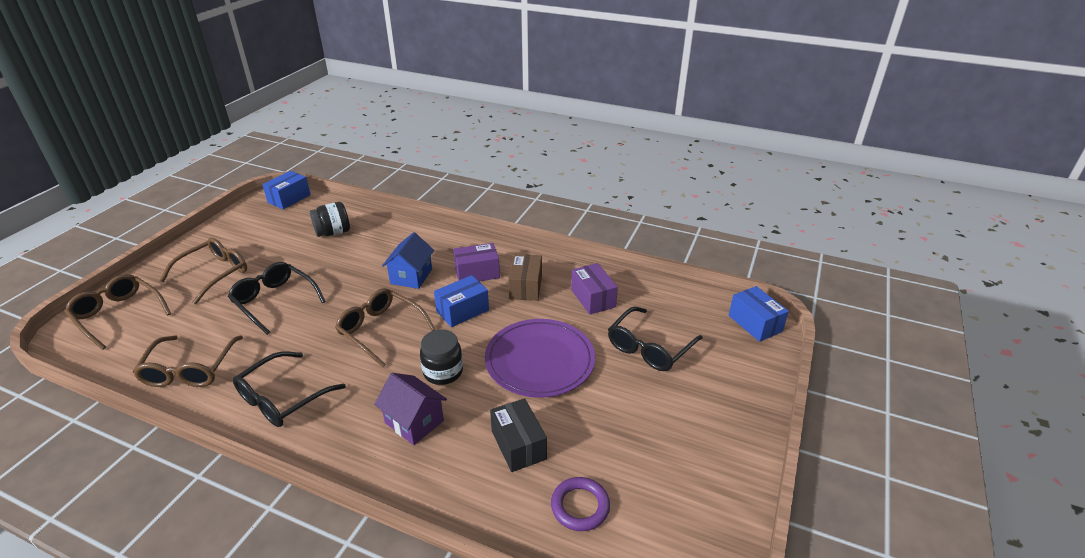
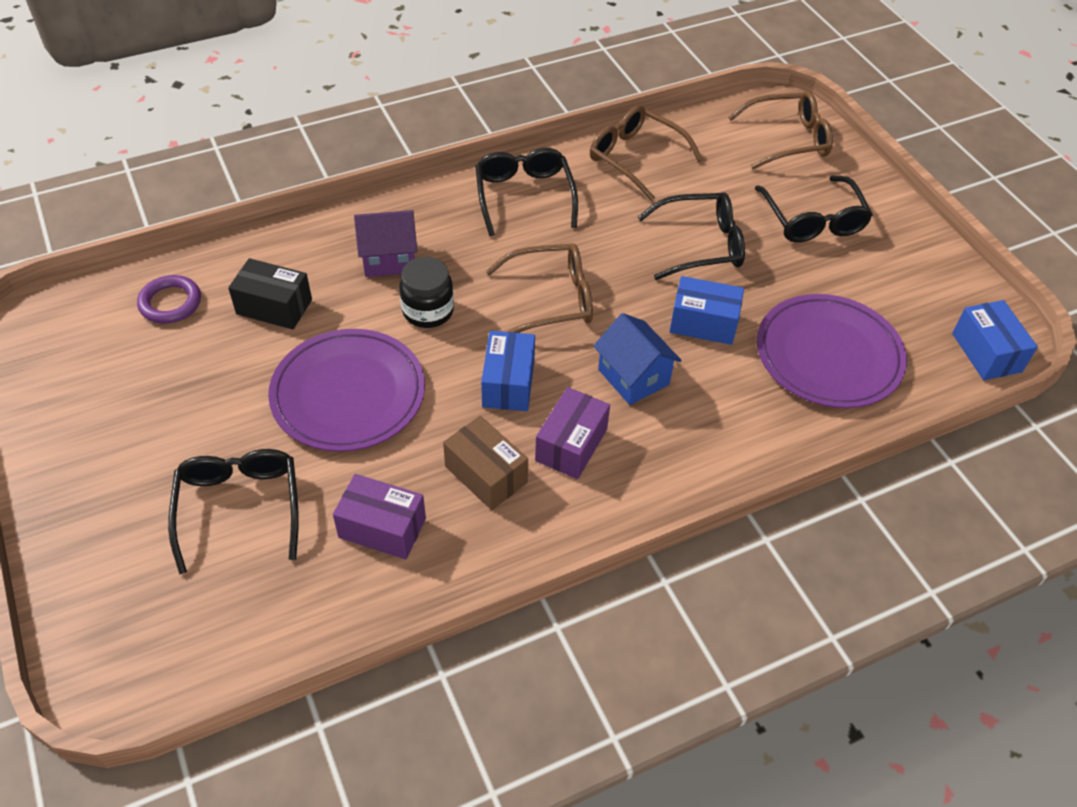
camera: 130 degrees right, 15 degrees up
(213, 274) = (813, 219): brown glasses -> black glasses
(333, 232) = (828, 355): black jar -> purple plate
(755, 323) = (120, 669): blue box -> blue box (703, 323)

